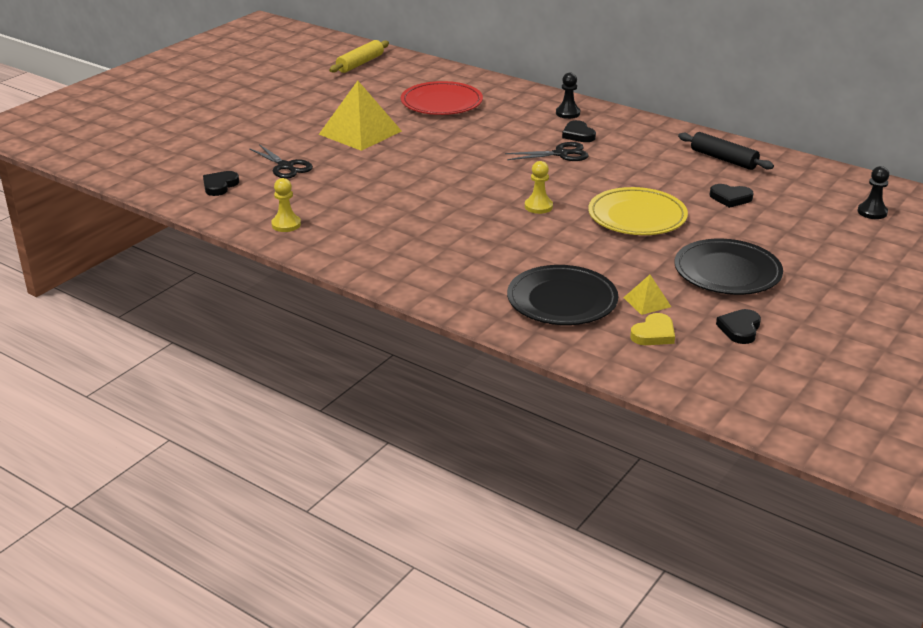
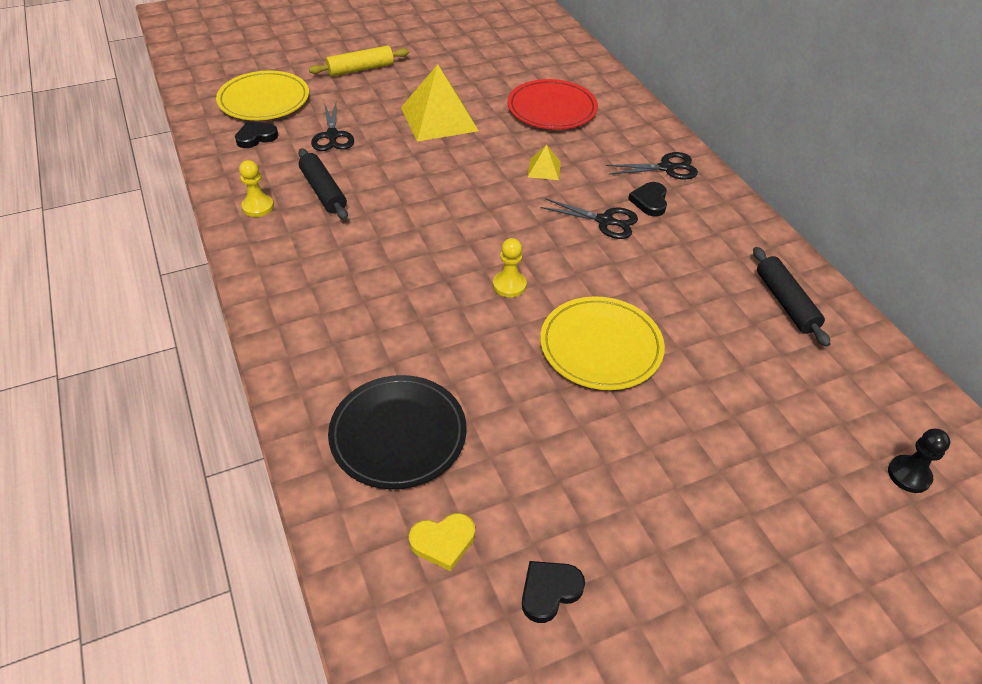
camera: 30 degrees right, 15 degrees up
(190, 162) = (264, 100): none -> yellow plate
(327, 200) = (323, 191): none -> black rolling pin
(360, 63) = (525, 36): yellow rolling pin -> yellow rolling pin (360, 69)
(568, 113) = (667, 168): black pawn -> black scissors
(647, 302) = (485, 486): yellow pyramid -> yellow pyramid (544, 169)
(727, 272) = (623, 485): black plate -> none
(730, 198) = (738, 367): black heart -> none

